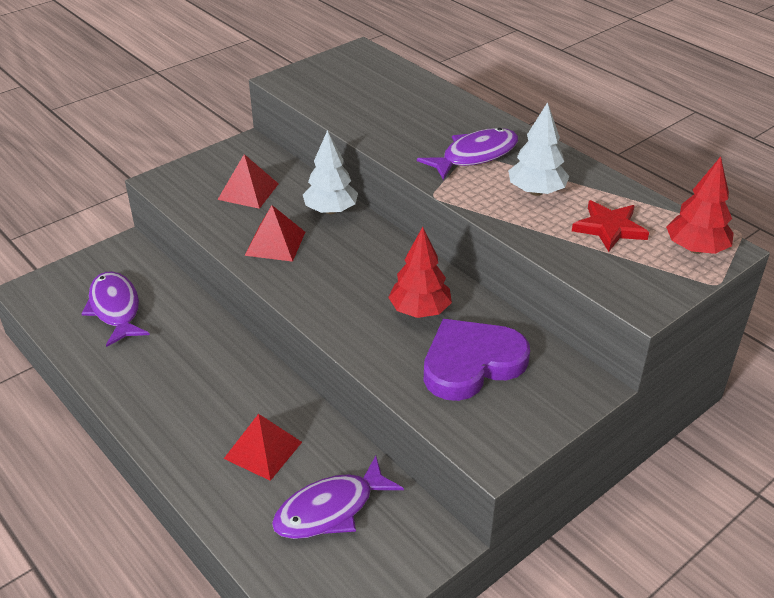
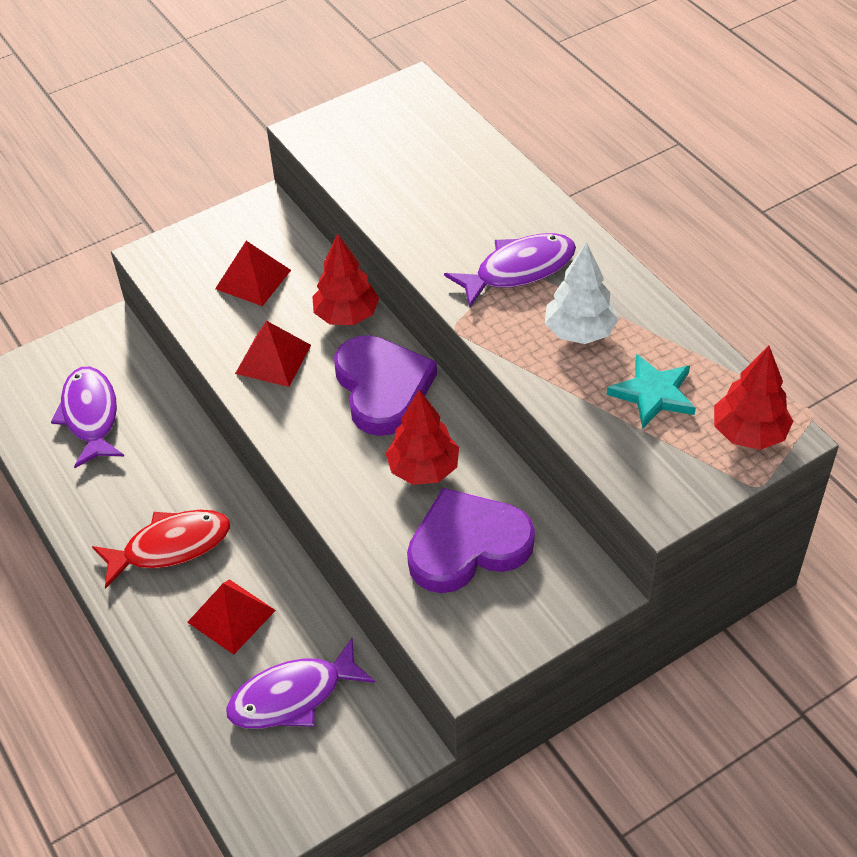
camera: 10 degrees right, 10 degrees up
(200, 400) = (170, 546): none -> red fish
(331, 210) = (346, 315): white tree -> red tree
(372, 257) = (382, 388): none -> purple heart
(609, 228) = (653, 394): red star -> turquoise star

